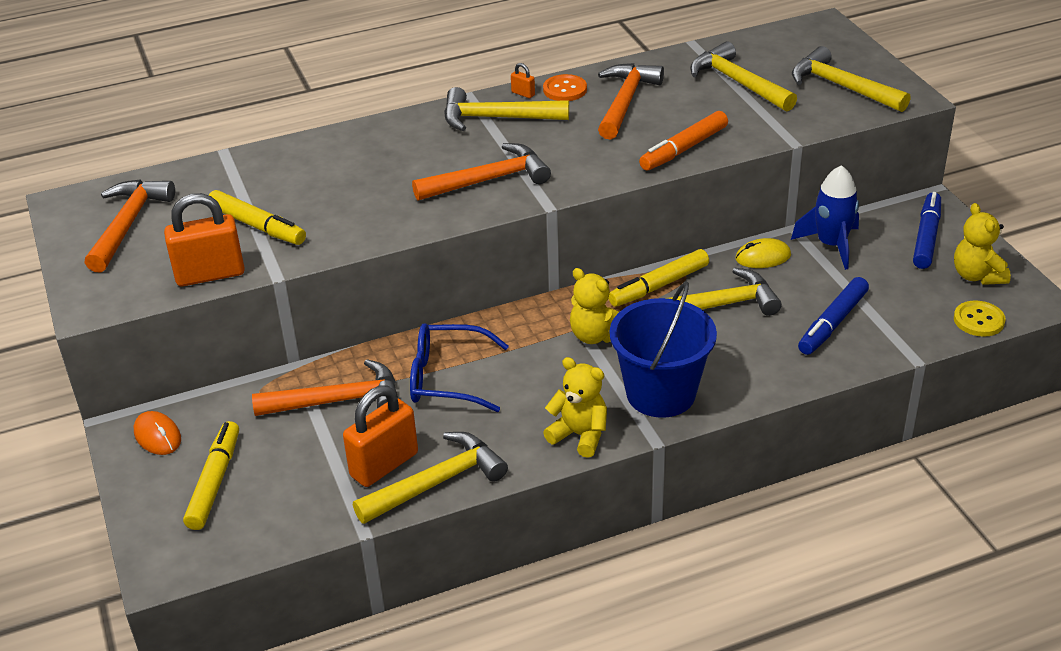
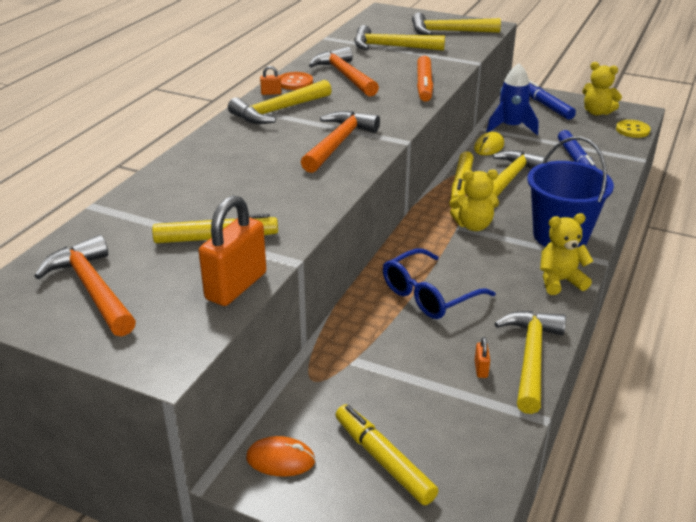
camera: 45 degrees left, 5 degrees down
(338, 400) = (381, 350): orange hammer -> none
(384, 465) = (481, 369): orange padlock -> orange padlock, size x0.42

